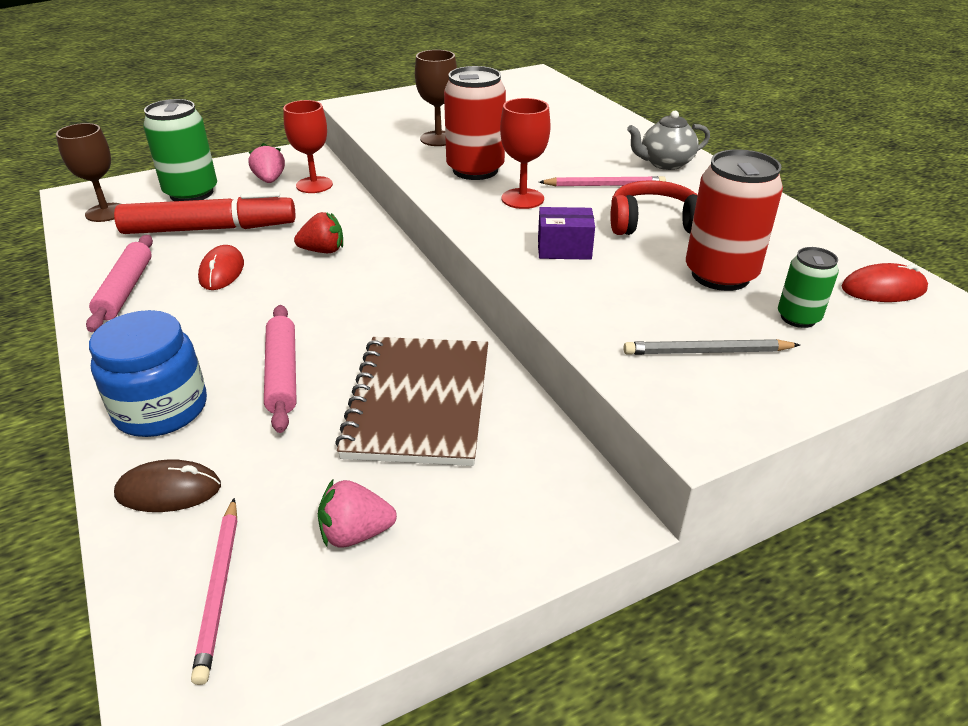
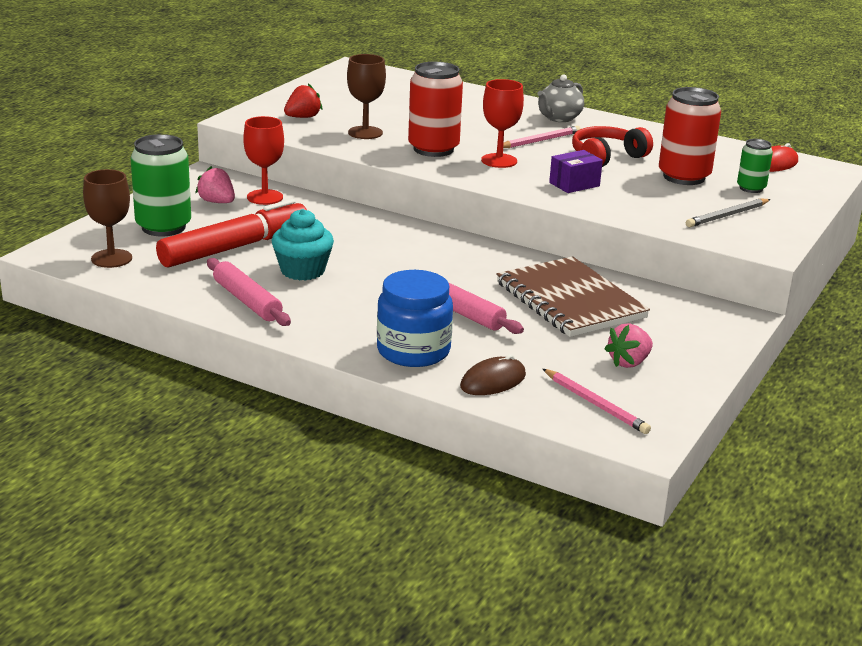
camera: 35 degrees left, 10 degrees down
(222, 271) = (302, 271): red mouse -> turquoise cupcake
(323, 251) = (358, 239): red strawberry -> red strawberry (303, 117)

